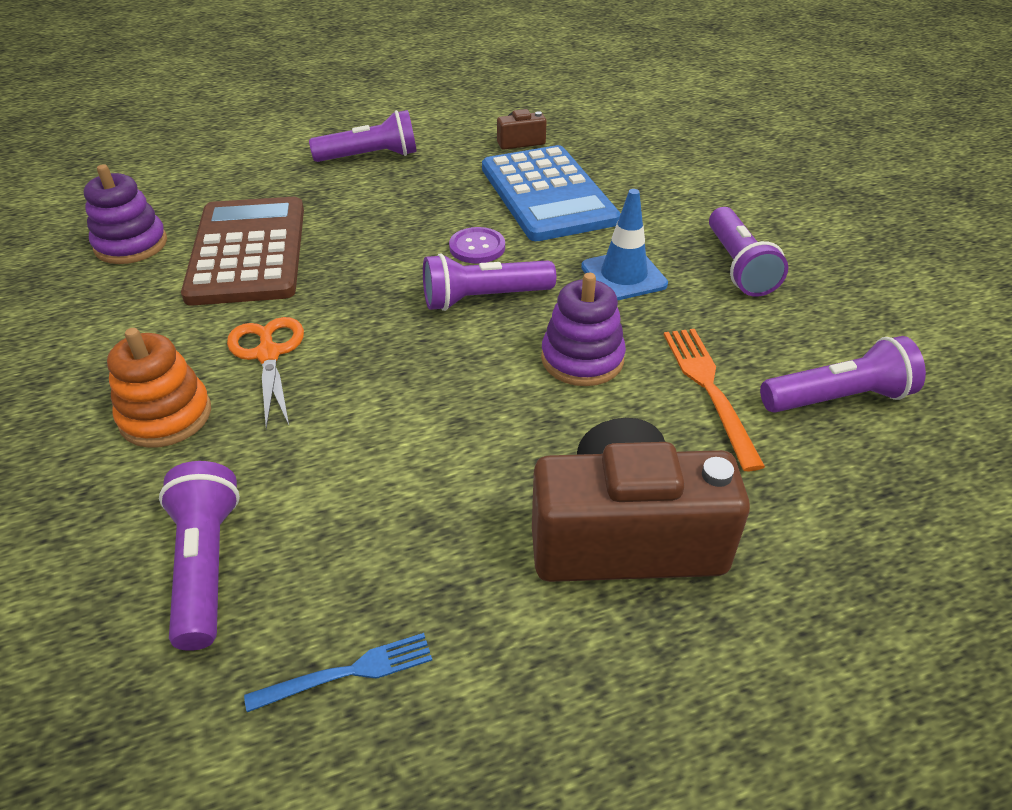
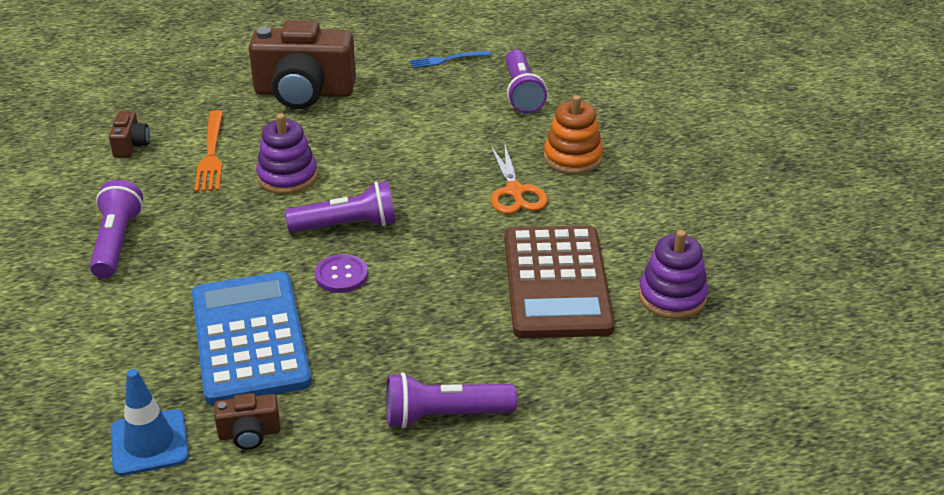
camera: 175 degrees left, 5 degrees down
(623, 276) = (222, 239): blue traffic cone -> blue traffic cone (149, 443)
(838, 398) = (131, 145): purple flashlight -> brown camera

